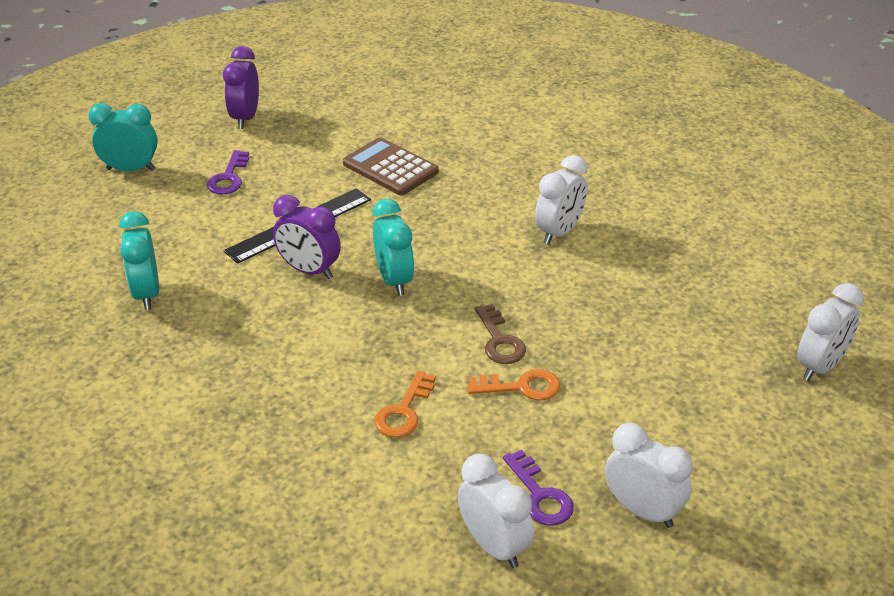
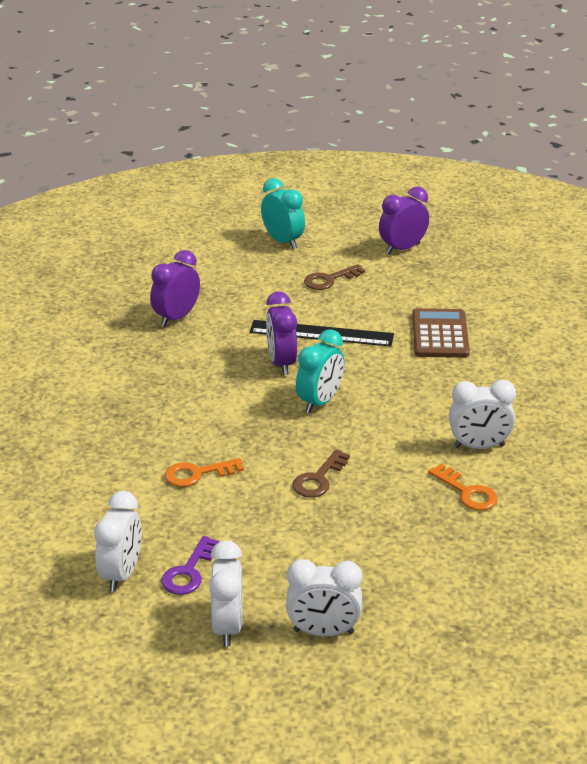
camera: 50 degrees right, 5 degrees down
(147, 294) = (176, 317): turquoise clock -> purple clock
(229, 178) = (329, 280): purple key -> brown key
(521, 387) = (284, 512): orange key -> orange key (467, 492)
(820, 366) = (500, 653): white clock -> white clock (323, 632)

